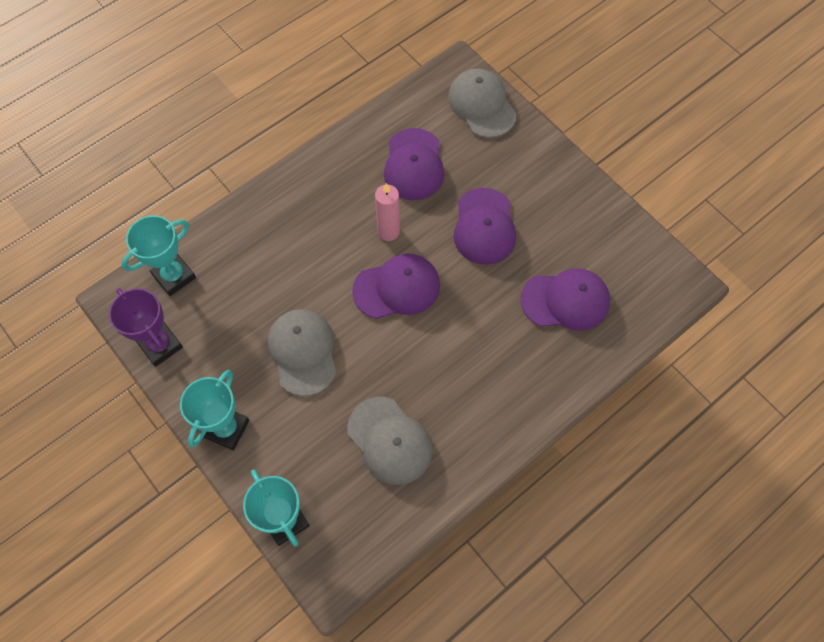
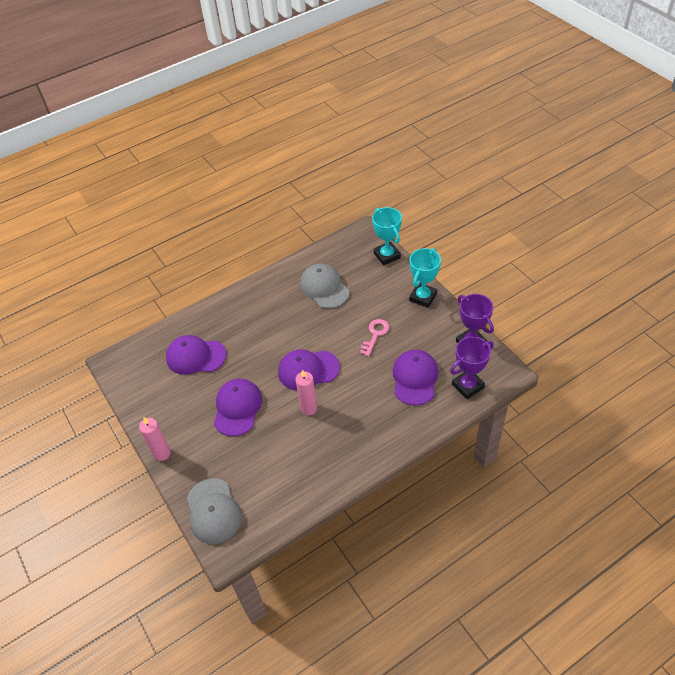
camera: 170 degrees left, 15 degrees down
(174, 276) = (467, 386): turquoise trophy -> purple trophy
(303, 352) = (375, 335): grey cap -> pink key
(414, 165) = (281, 460): purple cap -> purple cap (415, 378)
(564, 163) = (162, 453): none -> pink candle

